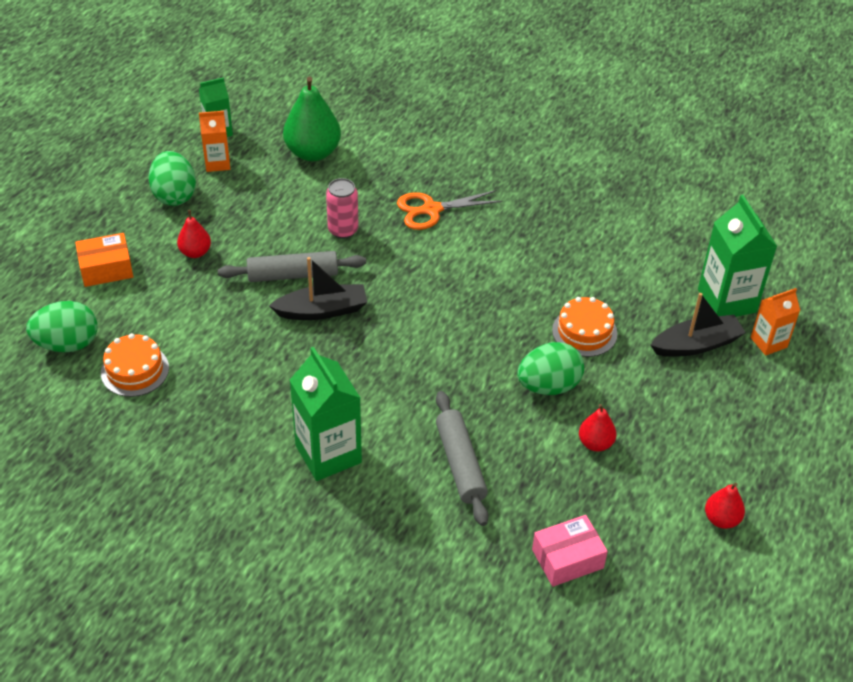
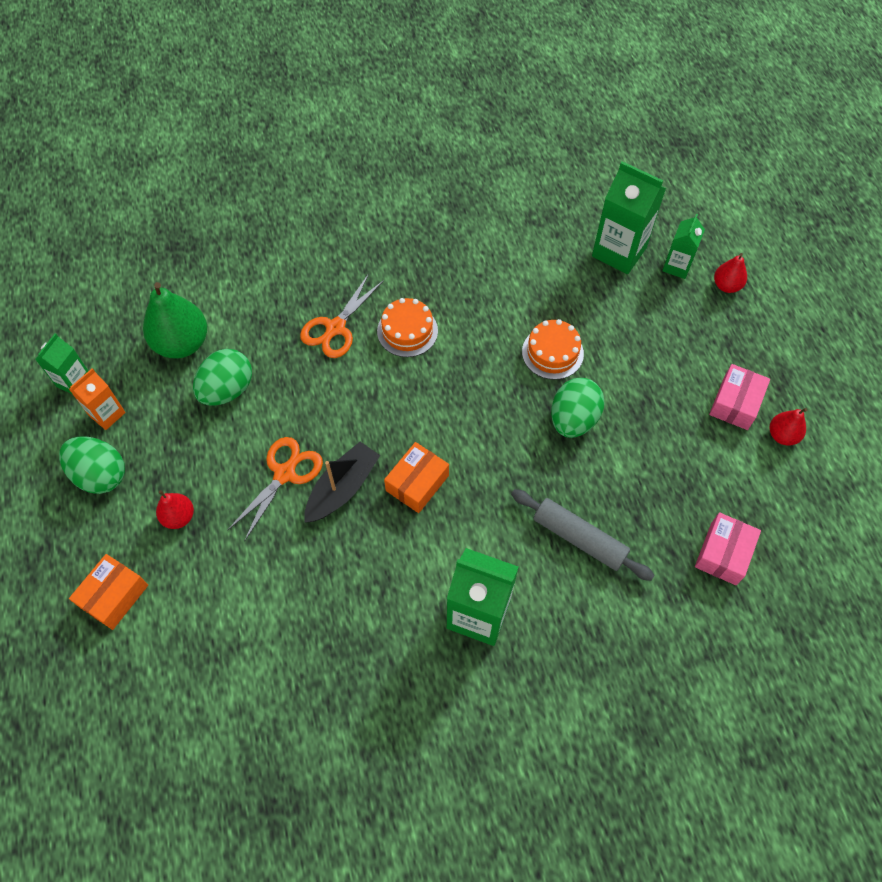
camera: 40 degrees left, 15 degrees up
(67, 344) = (157, 698): green egg -> green egg (227, 390)
(135, 370) = (245, 673): orange cake -> orange cake (407, 331)
(292, 275) = (285, 474): grey rolling pin -> orange scissors
(343, 230) = (283, 399): pink can -> none
(379, 344) = (417, 483): none -> orange box
(595, 443) = (650, 442): red pear -> red pear (726, 286)
(696, 344) = (634, 304): black boat -> none
(705, 469) = (735, 403): none -> pink box
(768, 342) = (677, 266): orange carton -> green carton

